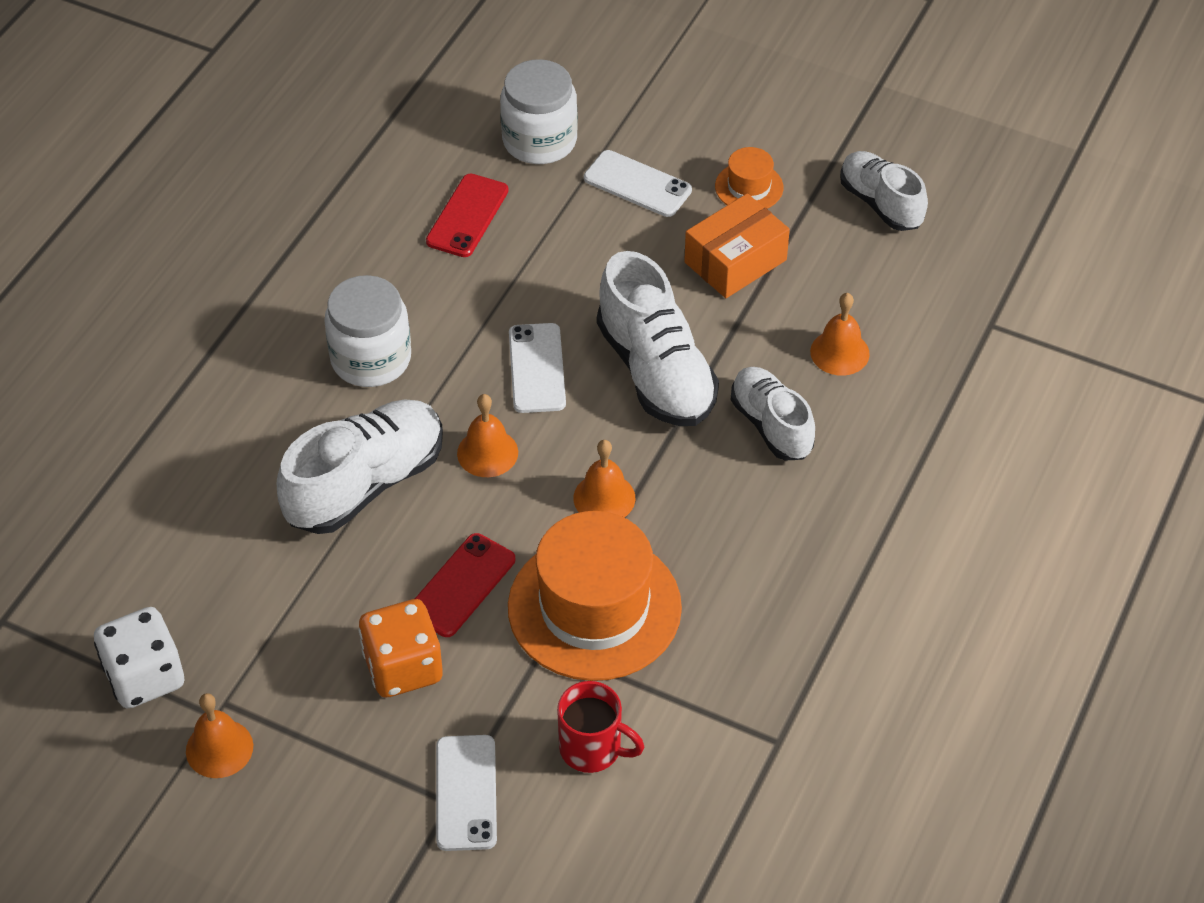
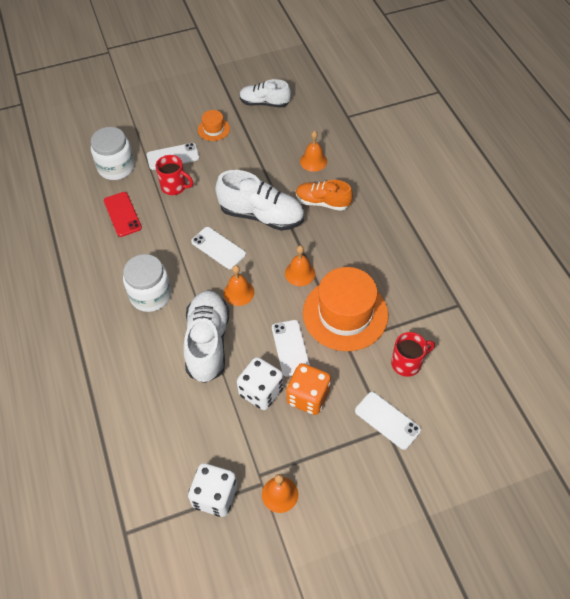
camera: 45 degrees left, 5 degrees up
(353, 606) = (261, 391): none -> white dice
(462, 585) = (290, 348): red phone -> white phone
(585, 231) = (174, 187): none -> red mug
(735, 261) = (241, 157): orange box -> none
(771, 425) = (322, 202): white shoe -> orange shoe

